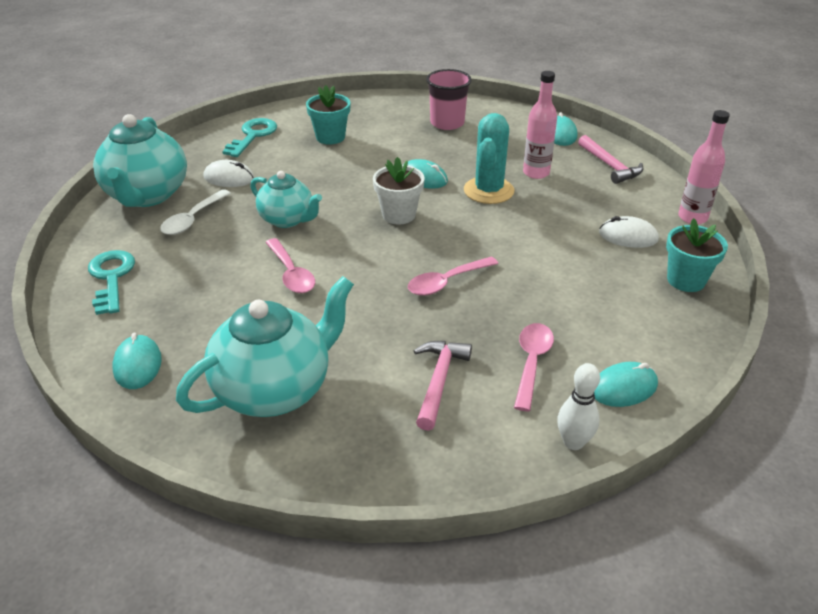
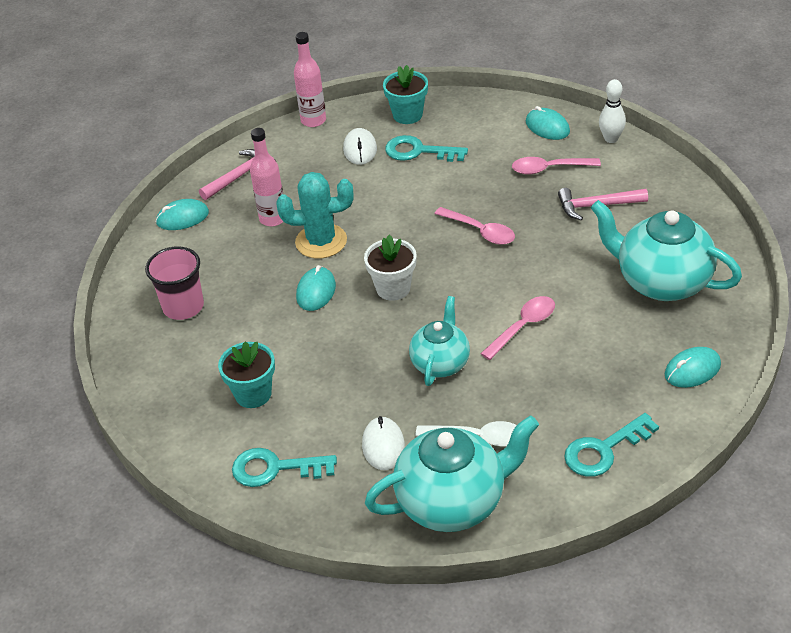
camera: 105 degrees left, 5 degrees up
(609, 273) = (418, 151): none -> turquoise key

